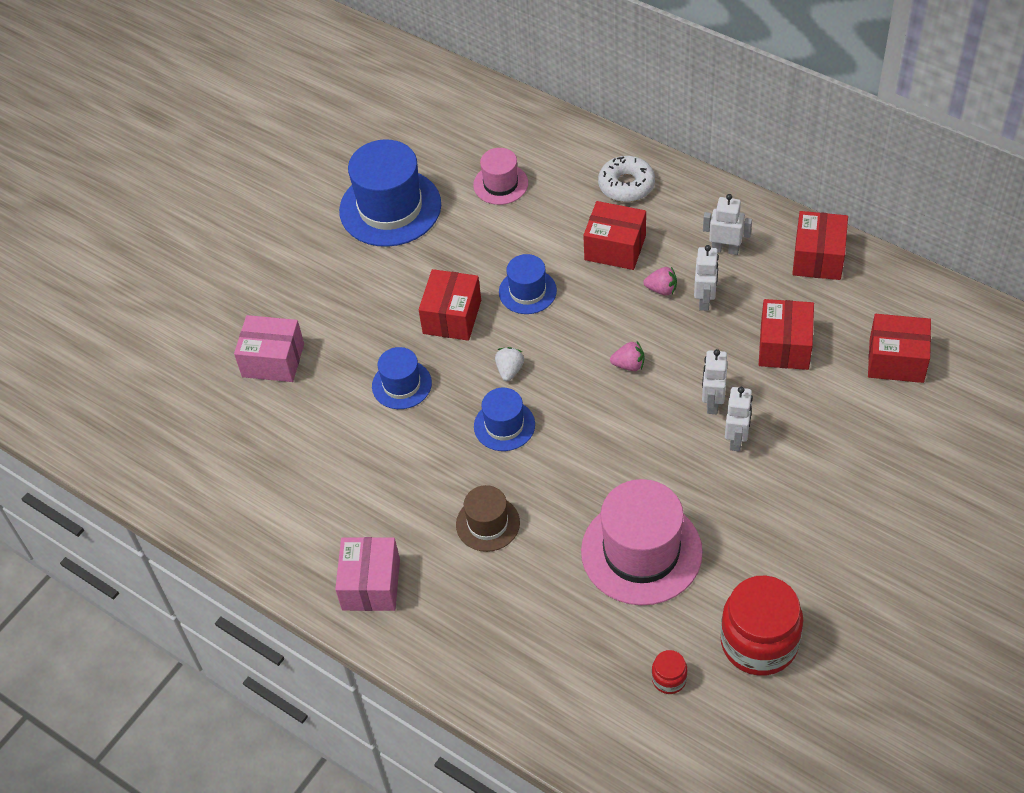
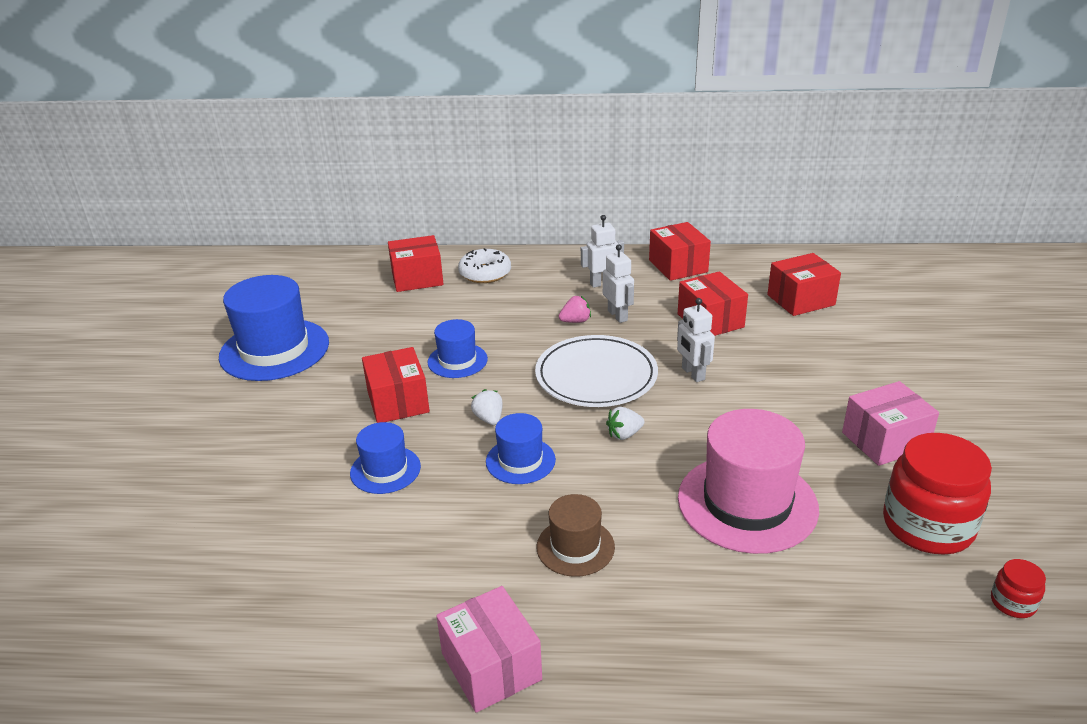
camera: 35 degrees left, 20 degrees down
(273, 360) = (219, 504): pink box -> pink box (885, 440)
(500, 184) = (372, 304): pink hat -> none
(602, 439) = (624, 434): none -> white strawberry
(615, 248) = (511, 310): red box -> red box (417, 278)
(629, 365) = (596, 376): pink strawberry -> white plate
(669, 679) = (888, 598): red jar -> red jar (1013, 603)
(736, 439) = (739, 389): white robot -> none

